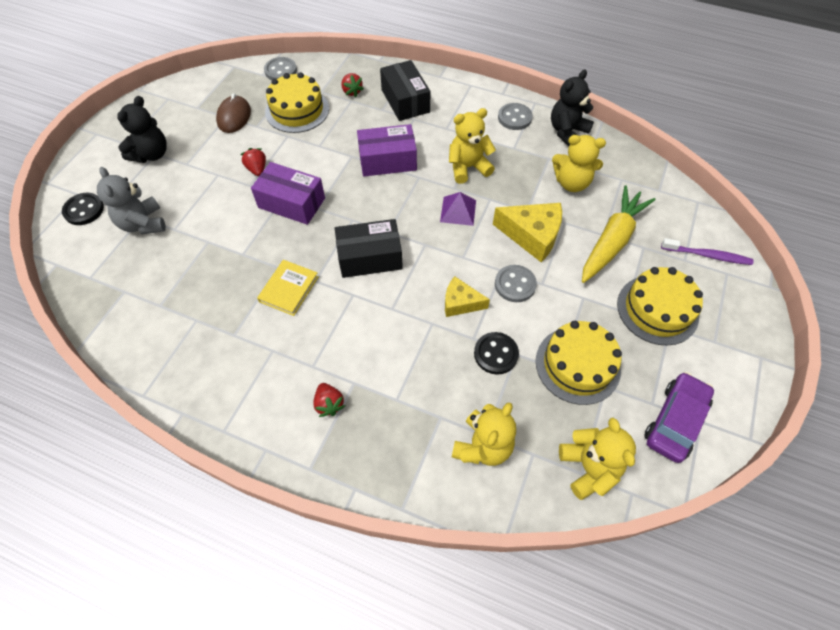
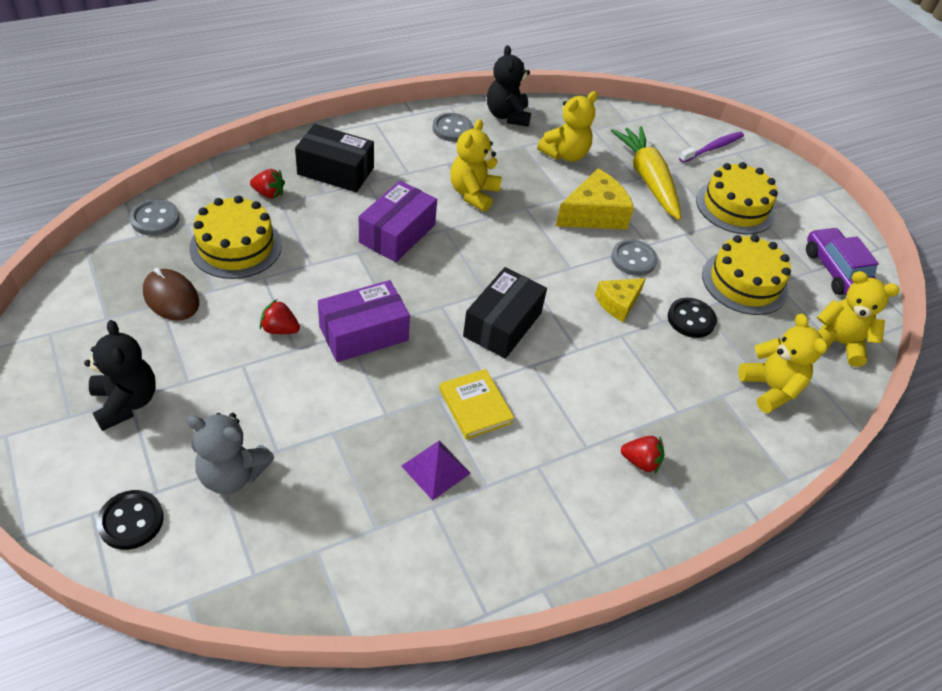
camera: 55 degrees left, 10 degrees down
(458, 211) = (516, 234): purple pyramid -> purple pyramid (436, 469)

